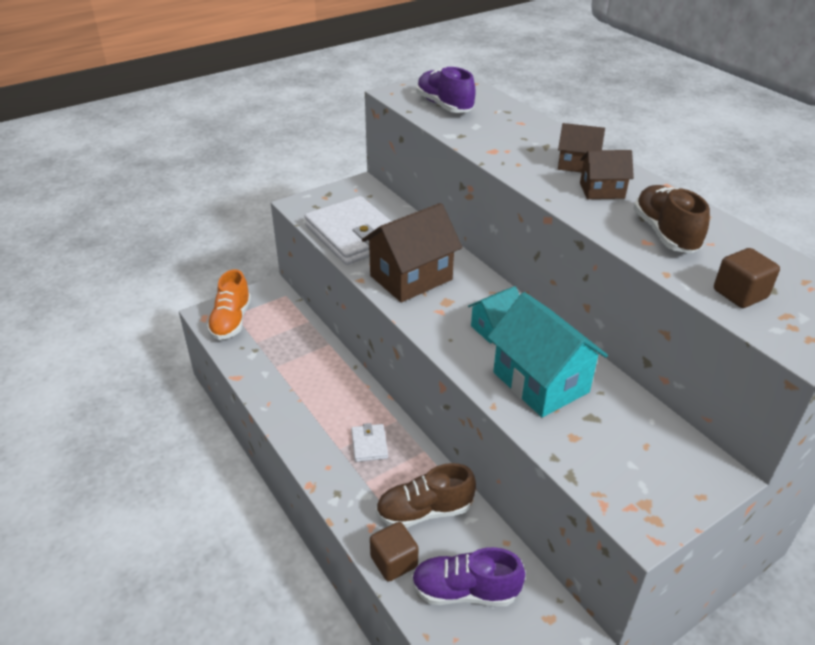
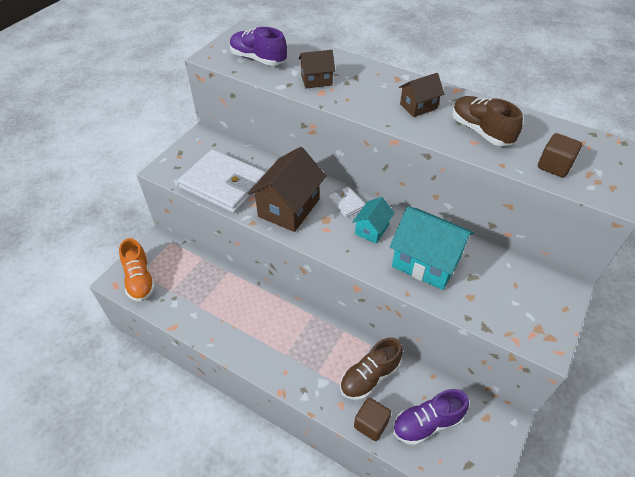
camera: 25 degrees left, 10 degrees up
(369, 444) = (304, 342): white wallet -> white wallet (346, 203)
(577, 164) = (387, 88): brown house -> brown house (316, 80)

